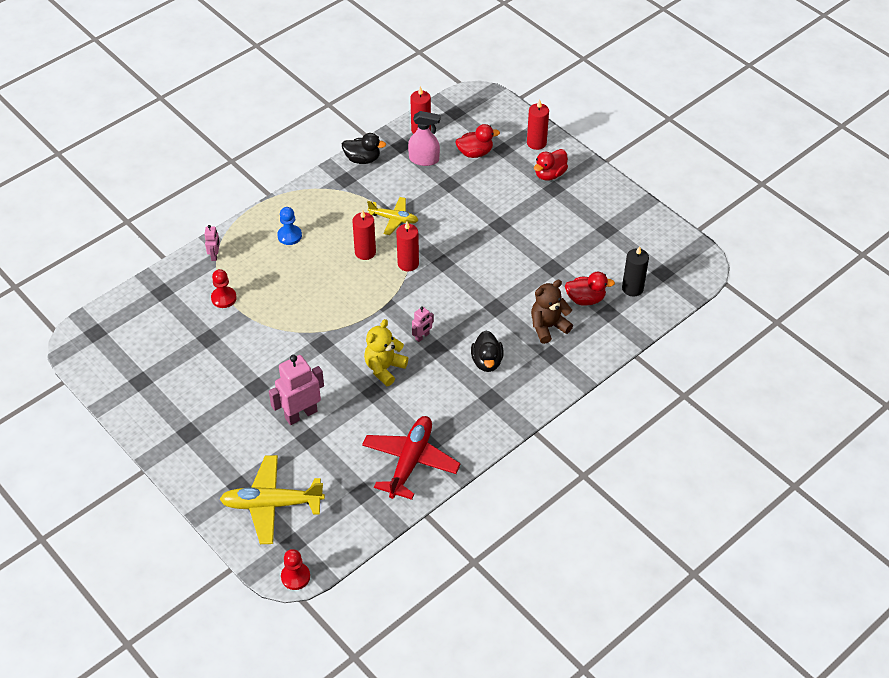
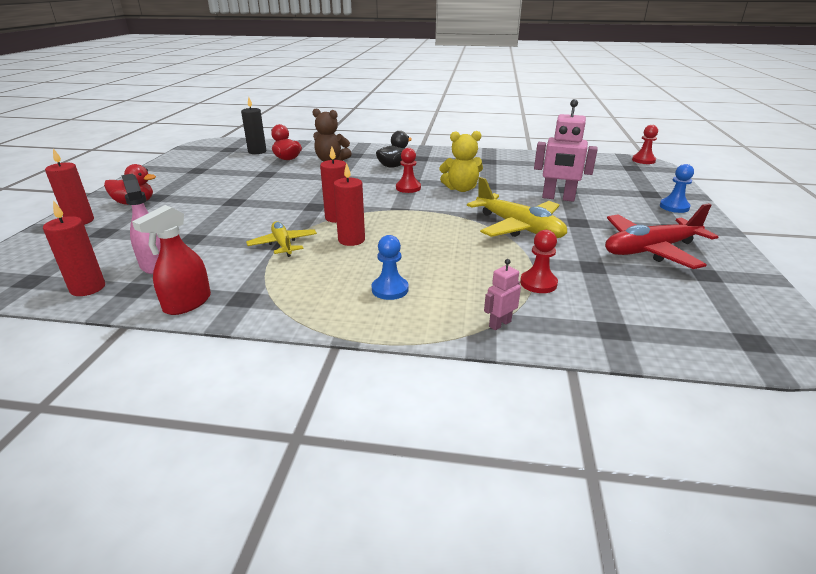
camera: 130 degrees left, 20 degrees down
(206, 472) = (674, 207): none -> blue pawn
(271, 504) = (631, 180): yellow plane -> yellow plane (518, 227)
(362, 159) = (187, 303): black duck -> red spray bottle
(410, 461) = (510, 161): red plane -> red plane (650, 250)
(422, 336) = (408, 188): pink robot -> red pawn
(475, 153) = (120, 243): red duck -> none

